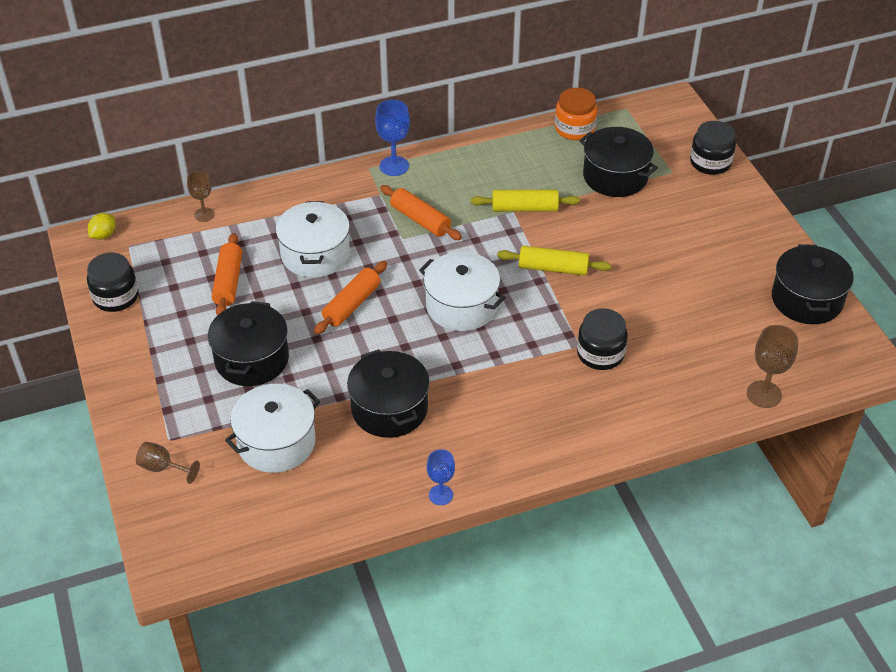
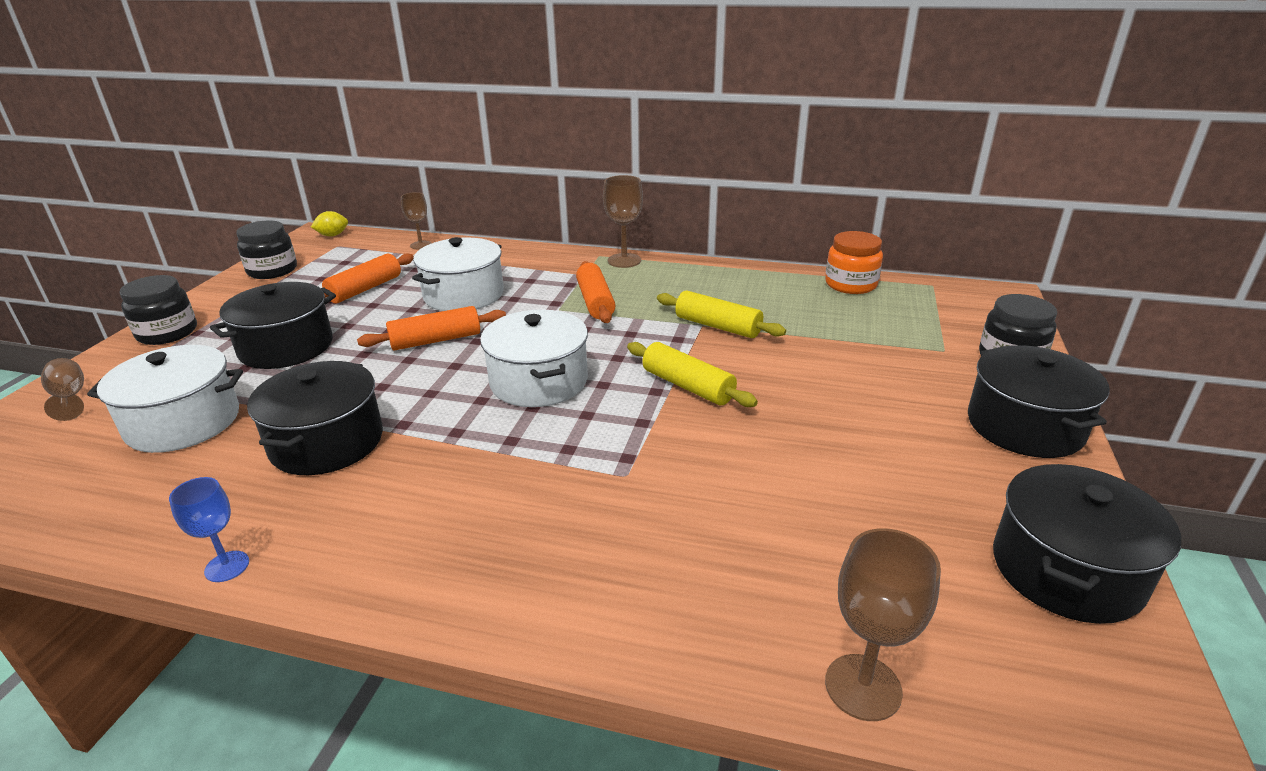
camera: 35 degrees right, 15 degrees down
(394, 166) = (624, 260): blue goblet -> brown goblet
(600, 354) = (643, 497): black jar -> black jar (167, 333)
(615, 176) = (860, 333): black pot -> black pot (1024, 426)

